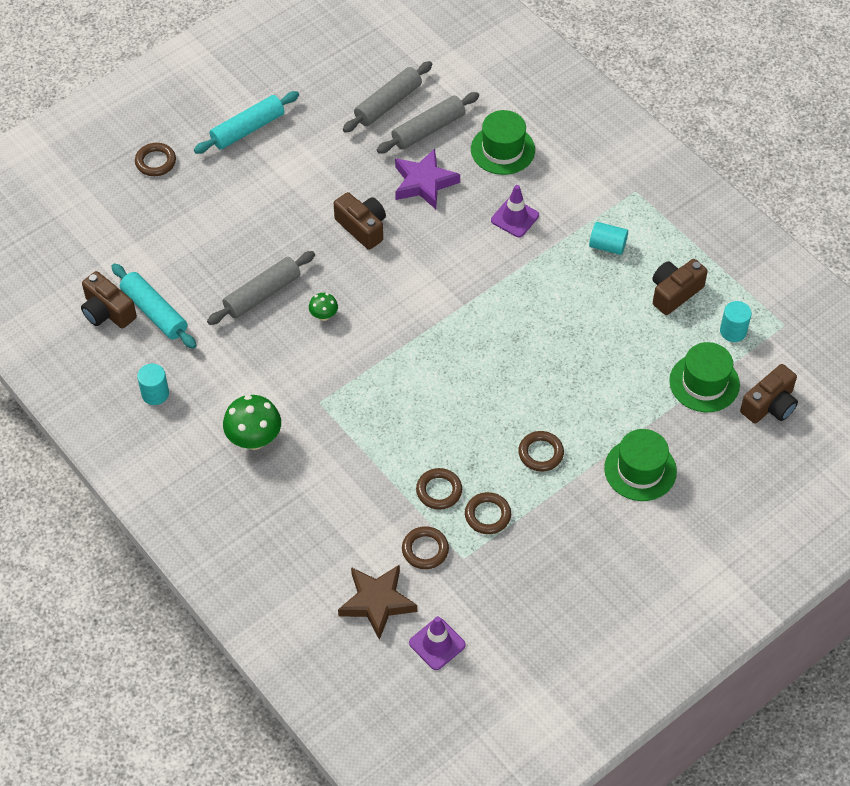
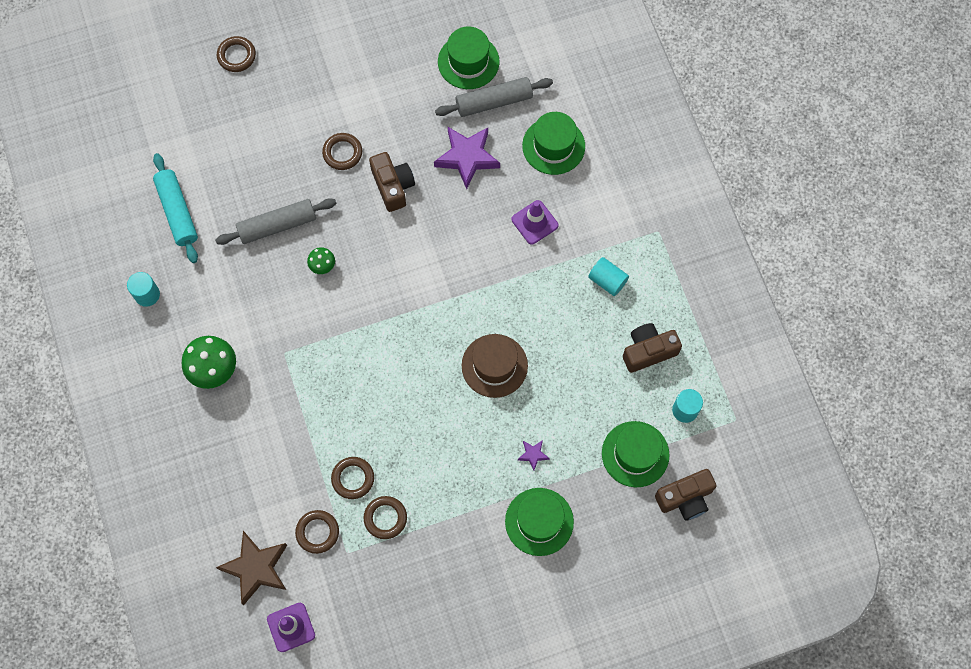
camera: 20 degrees right, 15 degrees up
(107, 311) = (137, 197): brown camera -> none
(248, 129) = (331, 48): turquoise rolling pin -> none
(388, 103) = (468, 62): grey rolling pin -> green hat
(533, 350) = (494, 365): none -> brown hat
(541, 453) = (457, 473): brown ring -> brown ring (342, 153)
(607, 414) = (533, 455): none -> purple star

